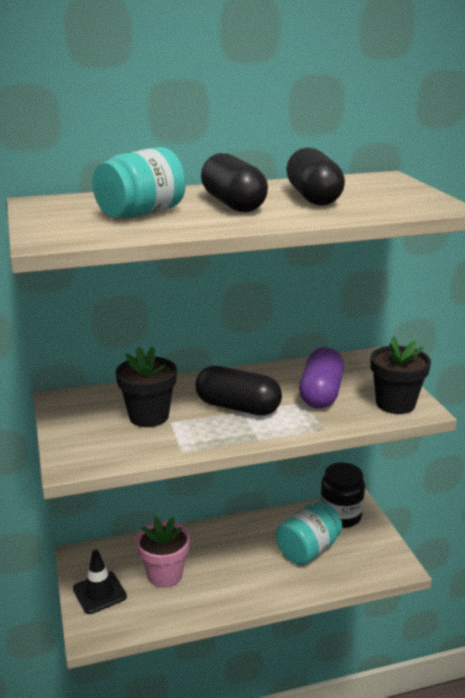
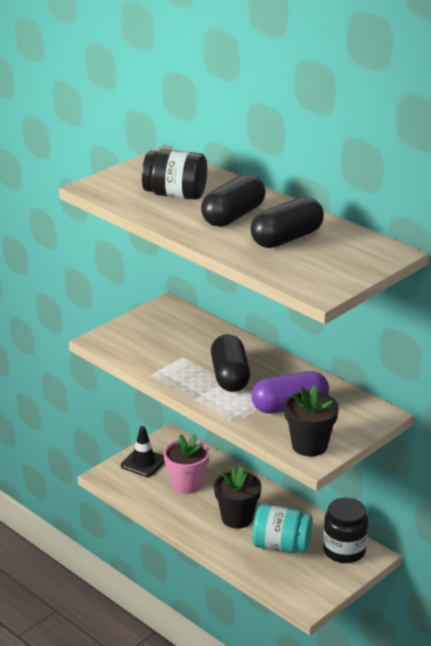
camera: 60 degrees right, 5 degrees up
(141, 213) = (175, 194): turquoise jar -> black jar
(149, 416) = (180, 346): black flower pot -> black flower pot (237, 518)

